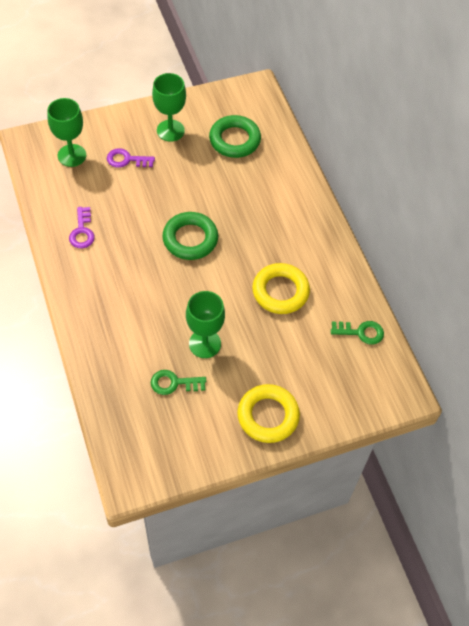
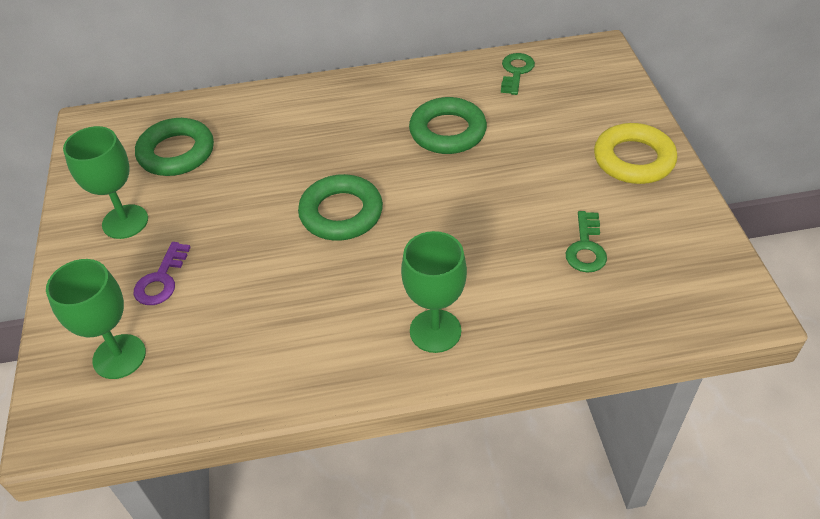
camera: 75 degrees left, 10 degrees down
(82, 231) = (291, 347): purple key -> none
(205, 344) = (523, 210): green goblet -> green goblet (435, 331)
(280, 291) = (447, 131): yellow ring -> green ring

